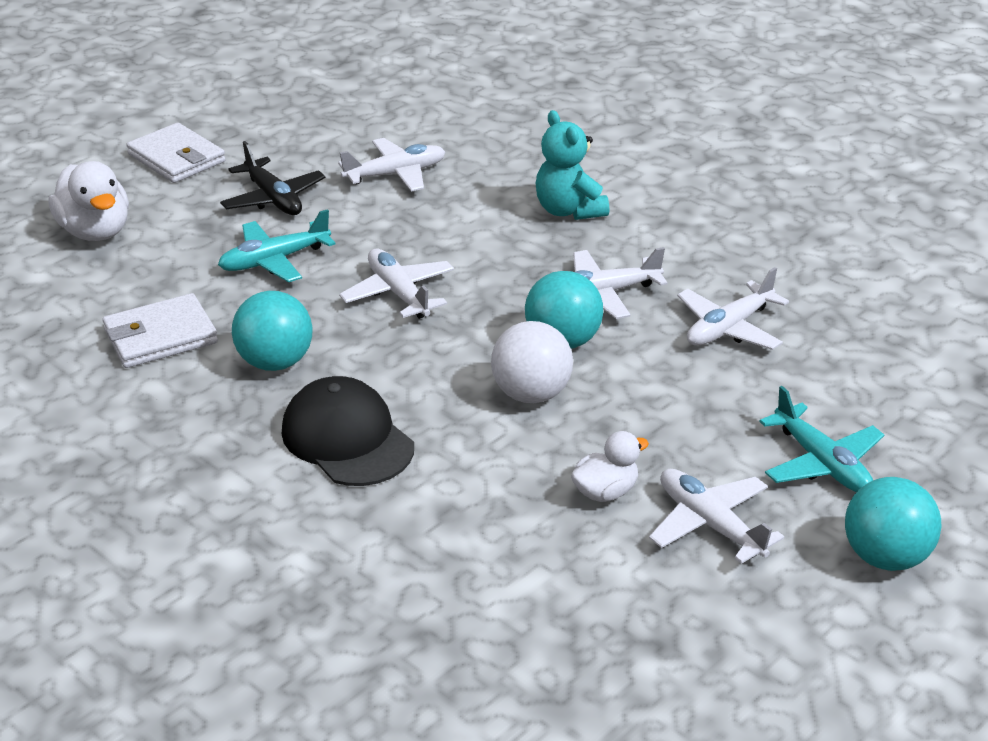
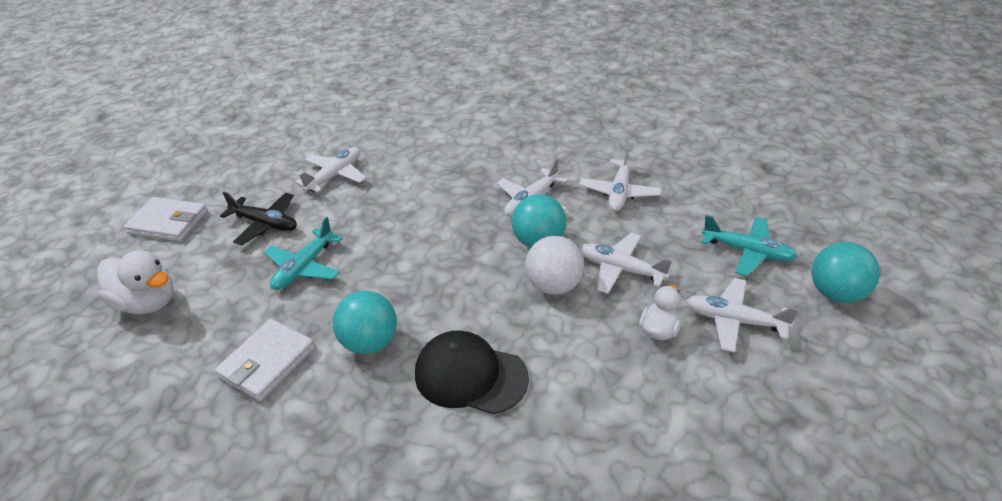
camera: 30 degrees left, 5 degrees up
(398, 293) = (409, 254): white plane -> white plane (620, 269)
(569, 210) = (463, 158): turquoise teddy bear -> none

